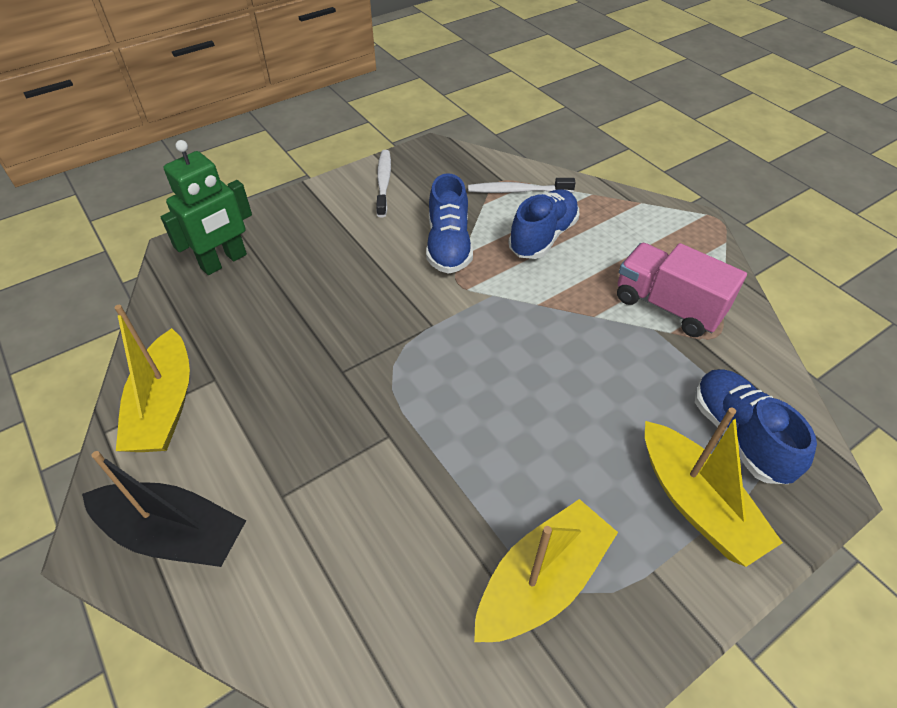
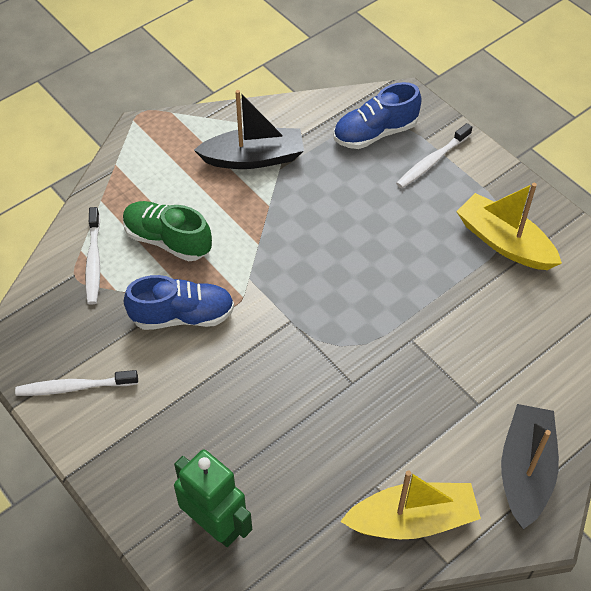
camera: 95 degrees left, 5 degrees up
(543, 237) = (167, 240): blue shoe -> green shoe
(668, 306) = (253, 158): pink truck -> black boat
(696, 503) = (432, 161): yellow boat -> white toothbrush

